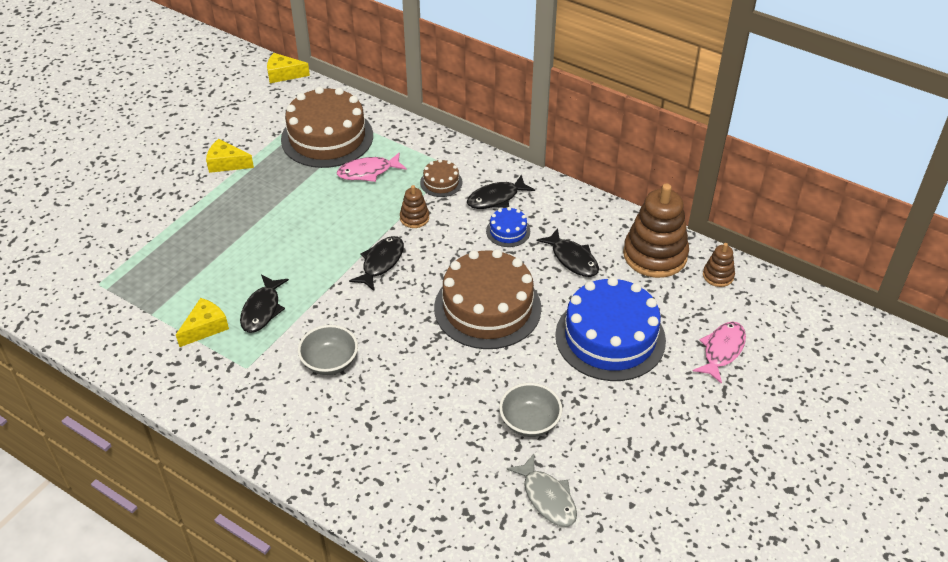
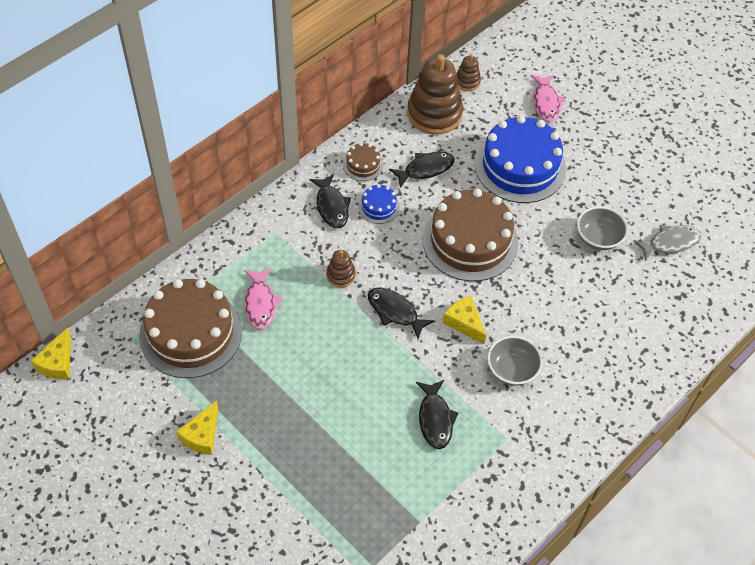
camera: 80 degrees left, 10 degrees up
(205, 327) = (448, 471): yellow cheese -> yellow cheese (464, 323)
(262, 310) = (435, 419): black fish -> black fish turned 60 degrees clockwise
(441, 182) = (296, 245): brown cake -> brown cake (363, 165)
(722, 350) = (546, 103): pink fish -> pink fish turned 135 degrees counterclockwise

